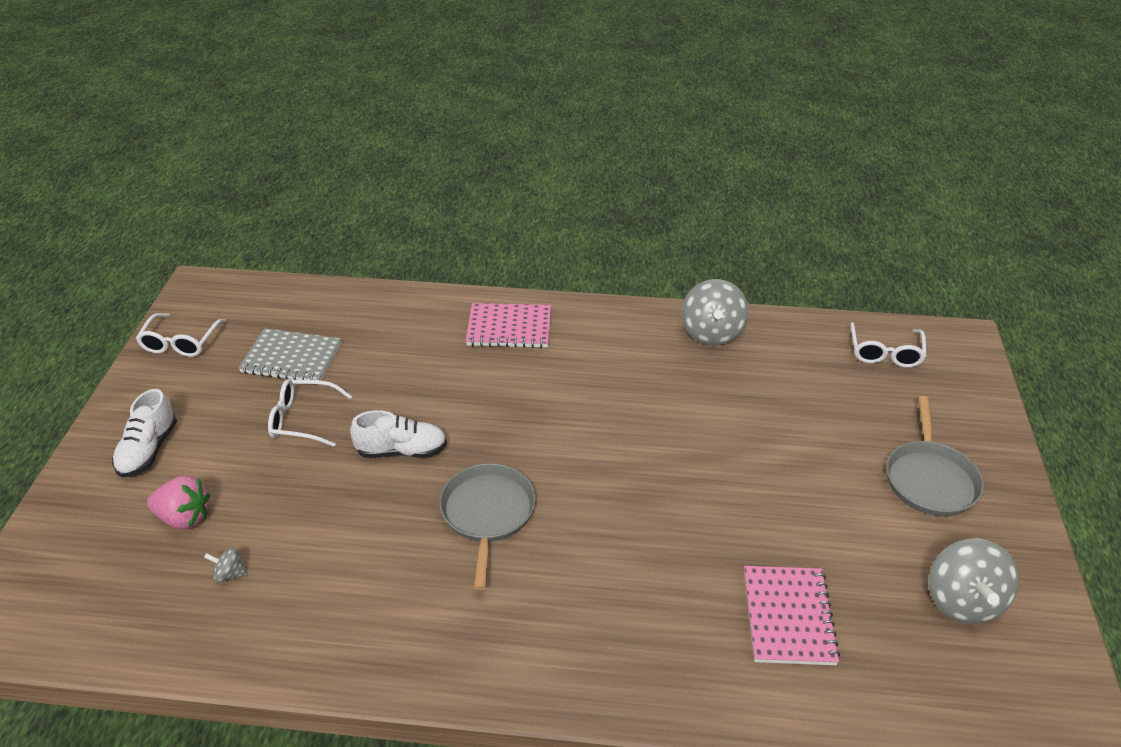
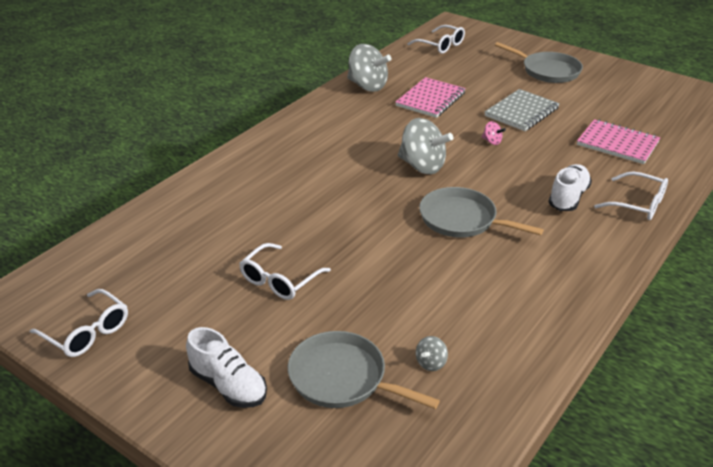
camera: 60 degrees left, 5 degrees down
(184, 518) = (342, 378): pink strawberry -> grey pan
(291, 358) = (192, 267): grey notebook -> grey notebook (521, 112)
(402, 451) = (364, 239): white shoe -> white shoe (568, 198)
(509, 328) = (276, 154): pink notebook -> pink notebook (430, 99)
(643, 680) = (638, 204): none -> white glasses
(679, 484) = (492, 141): none -> pink spinning top
(963, 601) = (635, 94): grey spinning top -> grey spinning top (422, 166)

